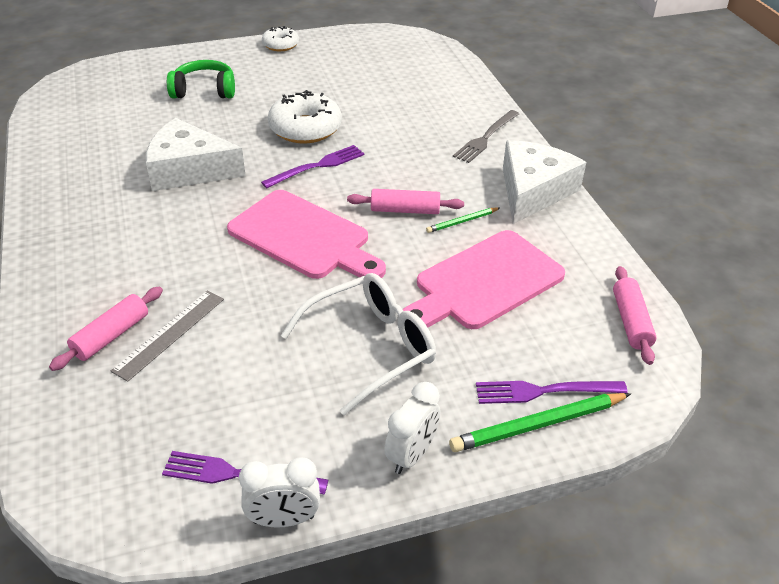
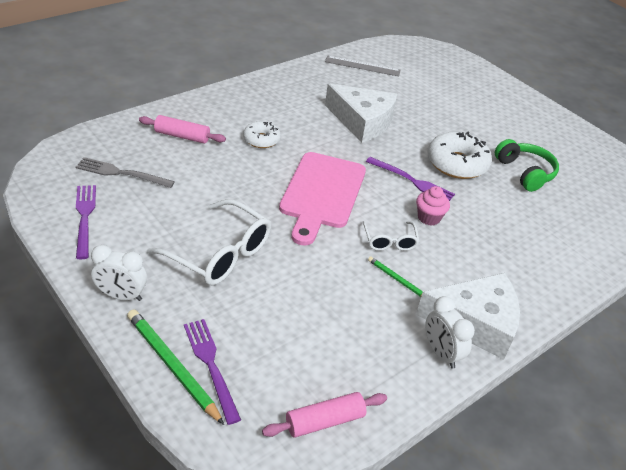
camera: 65 degrees right, 0 degrees up
(170, 334) = (193, 158): grey ruler -> grey ruler (362, 66)
(189, 170) = (362, 122): white cheese -> white cheese turned 135 degrees clockwise
(204, 90) = (463, 103): green headphones -> green headphones (525, 172)
(280, 45) = (563, 123): white donut -> white donut (261, 140)
(283, 519) = (54, 245): white clock -> white clock (441, 353)
(380, 173) = (429, 218): none -> pink cupcake
(405, 210) = (389, 241): pink rolling pin -> white glasses
(484, 283) = (324, 307): pink cutting board -> none
(485, 138) = (533, 275): grey fork -> grey fork (120, 173)

